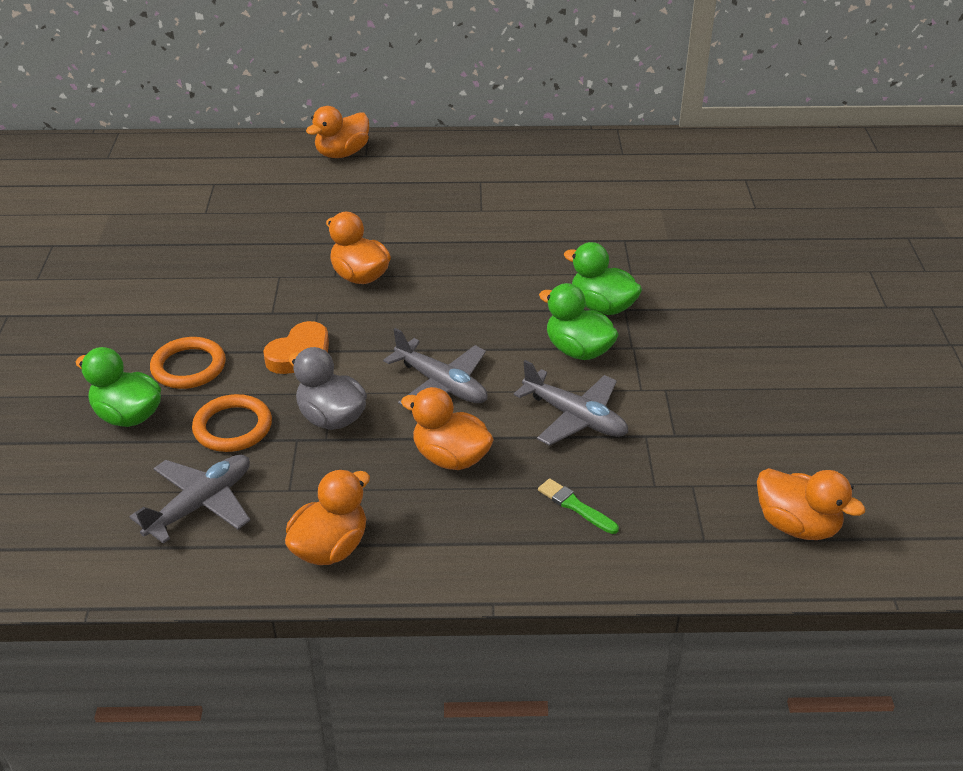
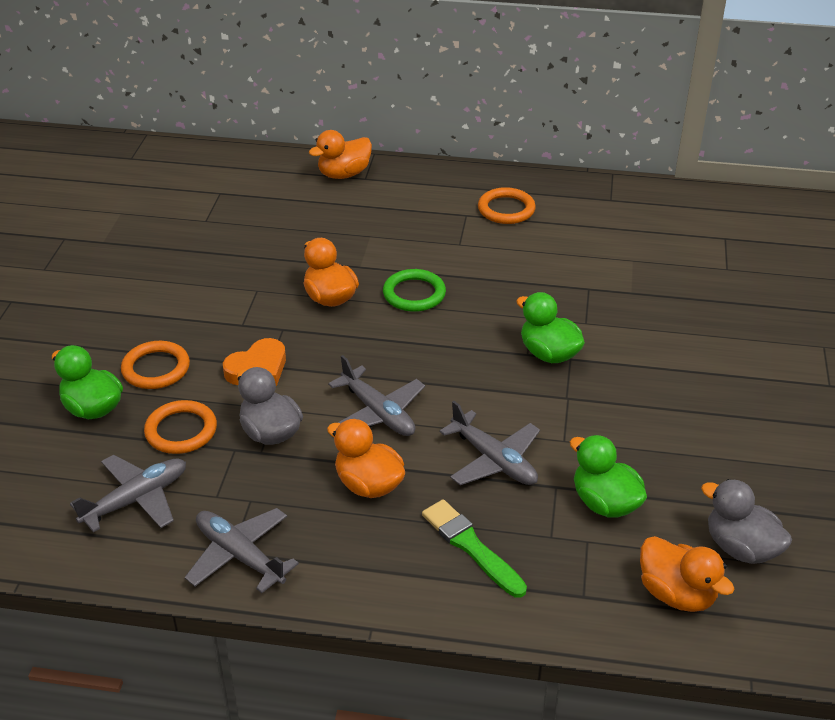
camera: 10 degrees right, 0 degrees up
(330, 547) = (239, 555): orange duck -> grey plane
(447, 263) = (414, 294): none -> green ring
(520, 172) = (506, 209): none -> orange ring
(575, 506) = (471, 547): green brush -> green brush, size x1.60
(578, 350) = (514, 394): green duck -> green duck (605, 503)
(847, 472) = (741, 548): none -> grey duck

